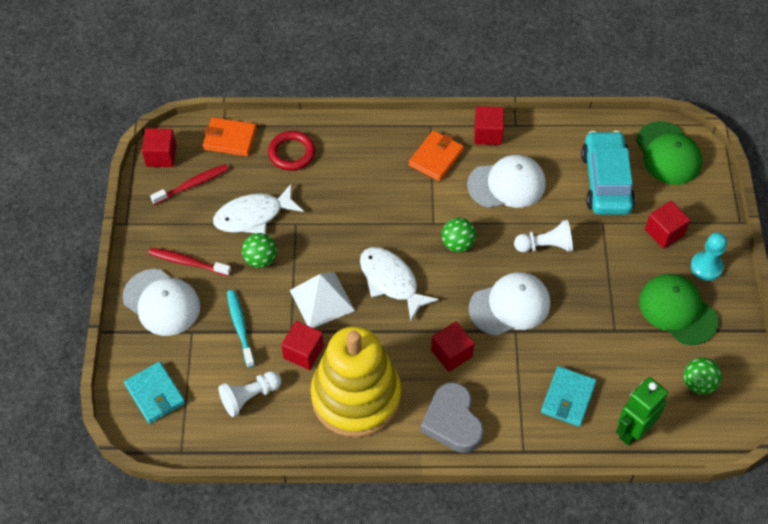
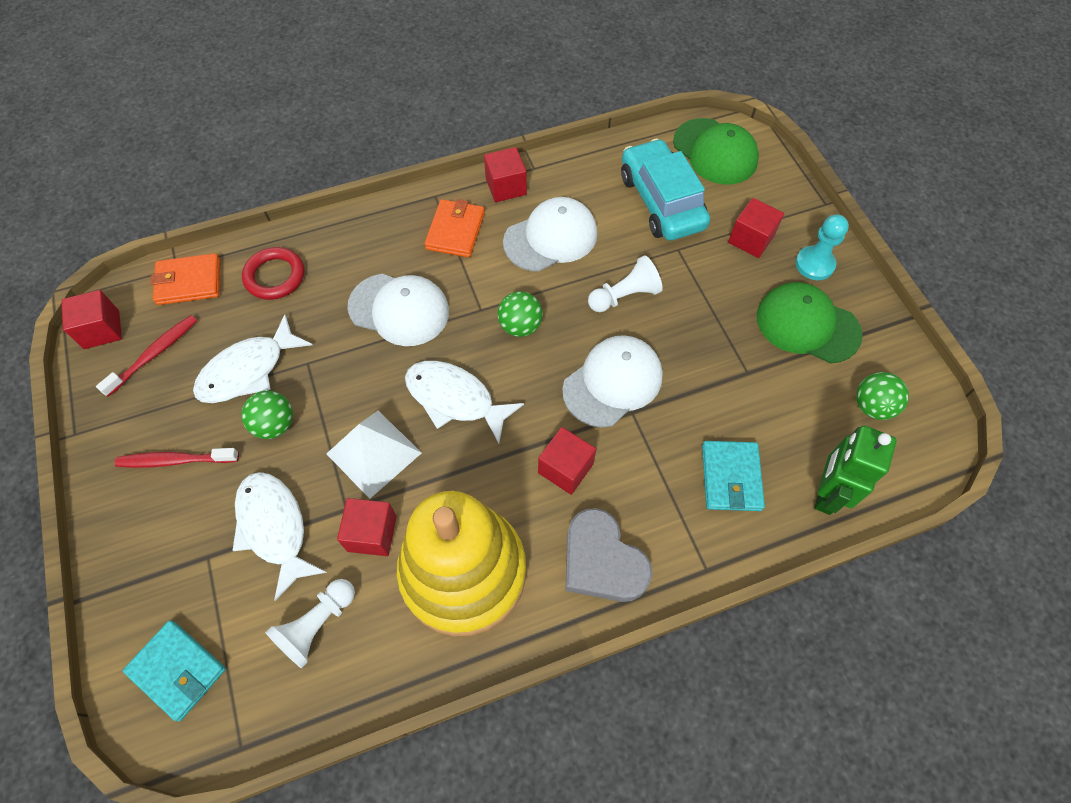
camera: 20 degrees left, 5 degrees up
(161, 302) = (152, 529): white cap -> white cap (399, 309)
(240, 327) = (274, 528): turquoise toothbrush -> white fish

